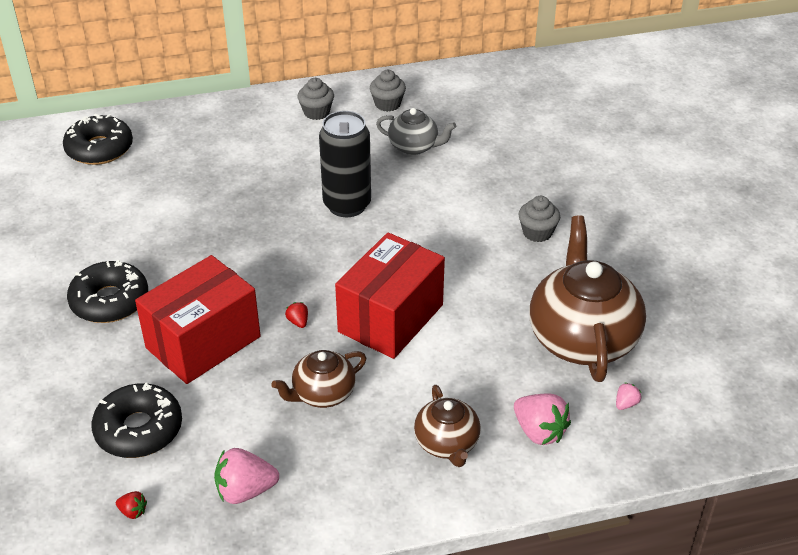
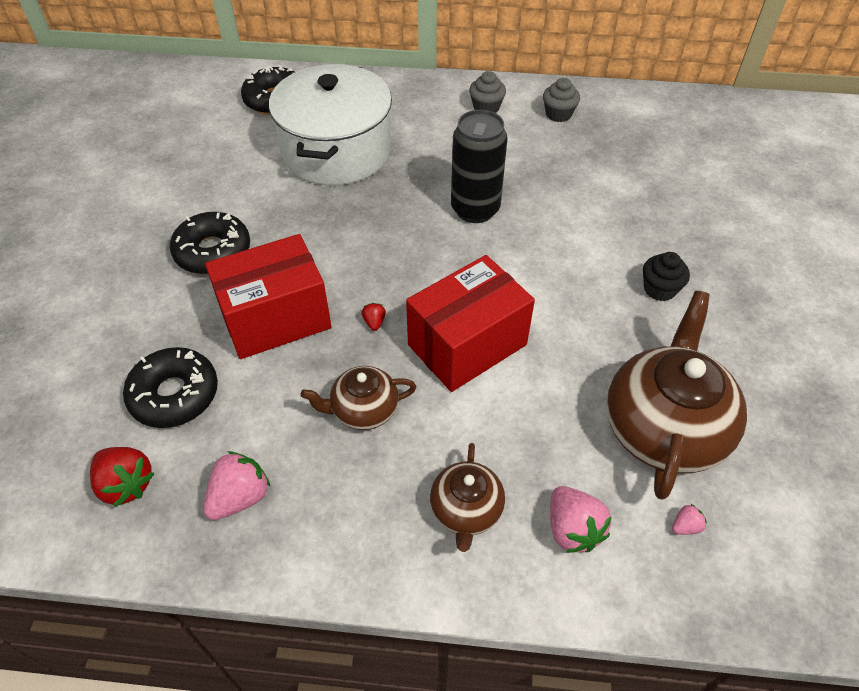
camera: 20 degrees right, 10 degrees up
(133, 512) = (126, 484): red strawberry -> red strawberry, size x2.04
(187, 183) = (336, 151): none -> white pot
(245, 491) = (240, 497): pink strawberry -> pink strawberry turned 120 degrees clockwise
(414, 147) = (567, 164): grey teapot -> none
(537, 232) = (659, 289): grey cupcake -> black cupcake

